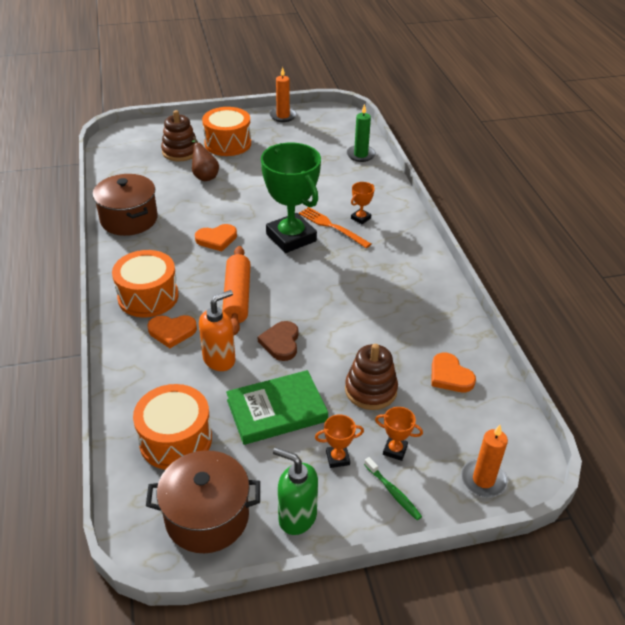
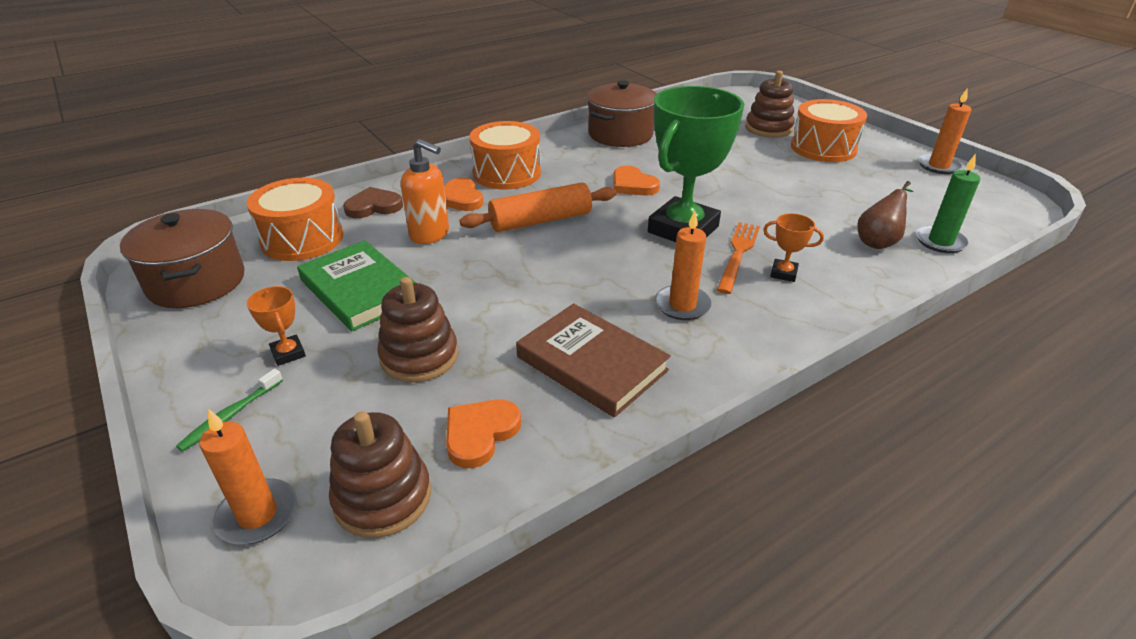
camera: 70 degrees right, 5 degrees down
(204, 176) = (741, 151): brown pear -> brown pear (878, 242)
(281, 342) = (478, 267): brown heart -> brown heart (373, 206)
(297, 517) = (192, 342): green soap dispenser -> none
(371, 266) = (682, 305): none -> orange candle
(395, 450) = (309, 402): orange trophy -> none
(409, 317) = (592, 363): none -> brown book
(485, 424) = (383, 497): none -> brown stacking toy

